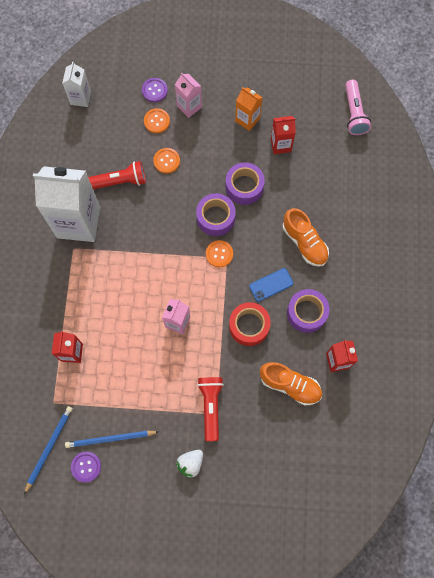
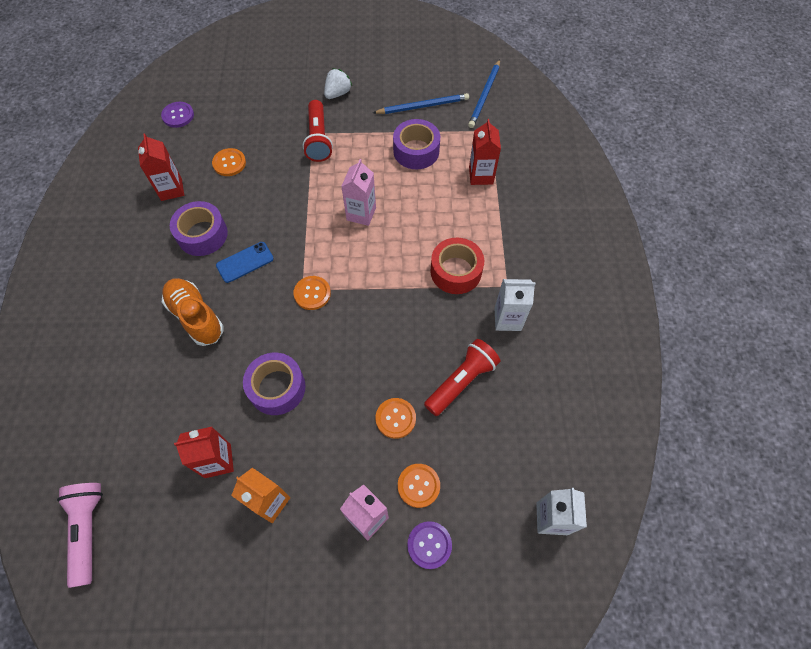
camera: 175 degrees right, 10 degrees down
(78, 222) = (507, 319): white carton -> white carton, size x0.49
(86, 467) = (443, 84): purple button -> purple button (178, 115)
(119, 181) = (461, 381): red flashlight -> red flashlight turned 150 degrees clockwise
(215, 217) = (318, 340): purple tape -> purple tape (416, 151)
(249, 326) = (274, 216): red tape -> red tape (456, 271)
(290, 385) = (229, 163): orange shoe -> orange button

